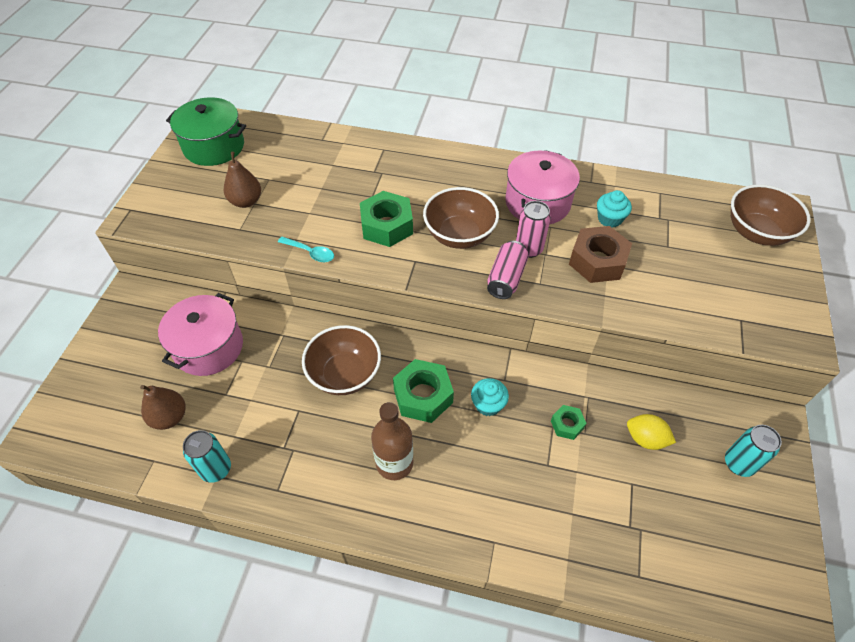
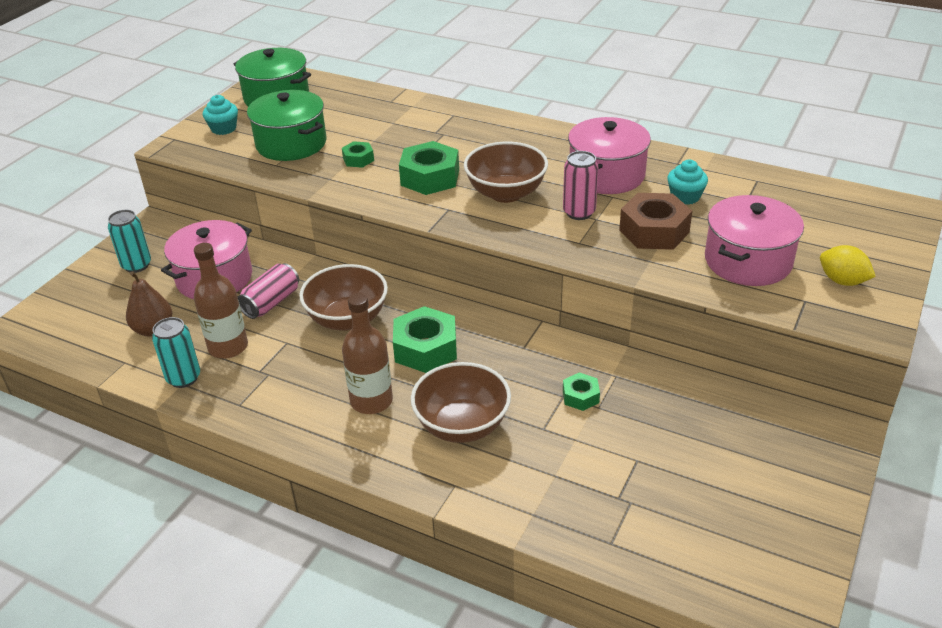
camera: 15 degrees right, 15 degrees down
(246, 201) = (291, 144): brown pear -> green pot
(246, 425) = (228, 347): none -> brown bottle
(310, 253) = (340, 191): turquoise spoon -> none
(315, 212) = (358, 159): none -> green nut
(488, 404) = (496, 366): turquoise cupcake -> turquoise cupcake (223, 129)
(506, 278) = (542, 234): pink can -> pink can (271, 302)
(645, 439) = (670, 422): yellow lemon -> yellow lemon (842, 281)
(683, 283) = (748, 261): none -> pink pot
(738, 463) = (777, 462): turquoise can -> turquoise can (136, 265)
(756, 232) = (861, 227): brown bowl -> brown bowl (462, 425)

